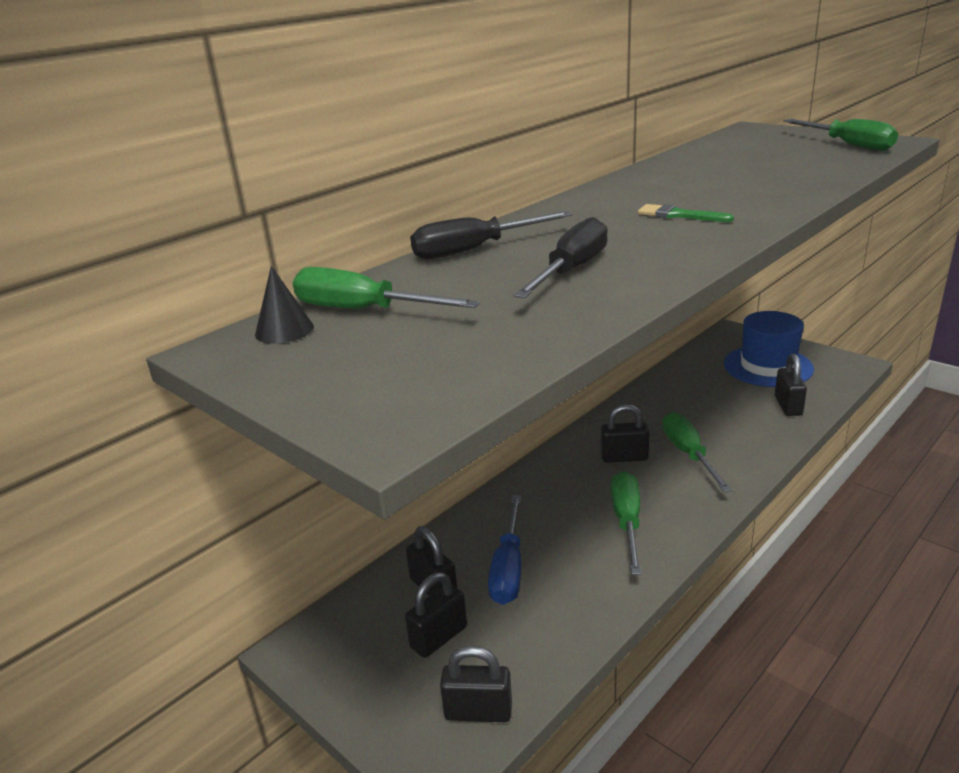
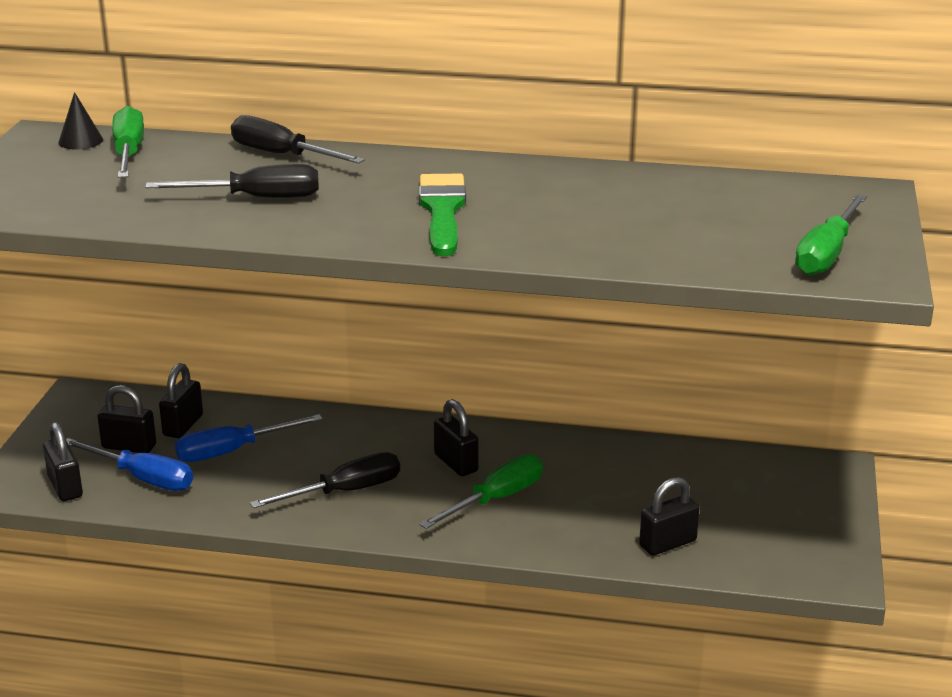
camera: 55 degrees right, 0 degrees up
(508, 643) = (143, 478): none -> blue screwdriver
(627, 522) = (345, 491): green screwdriver -> black screwdriver
(678, 215) = (442, 211): green brush -> green brush, size x1.77
(768, 366) = (760, 512): blue hat -> none

